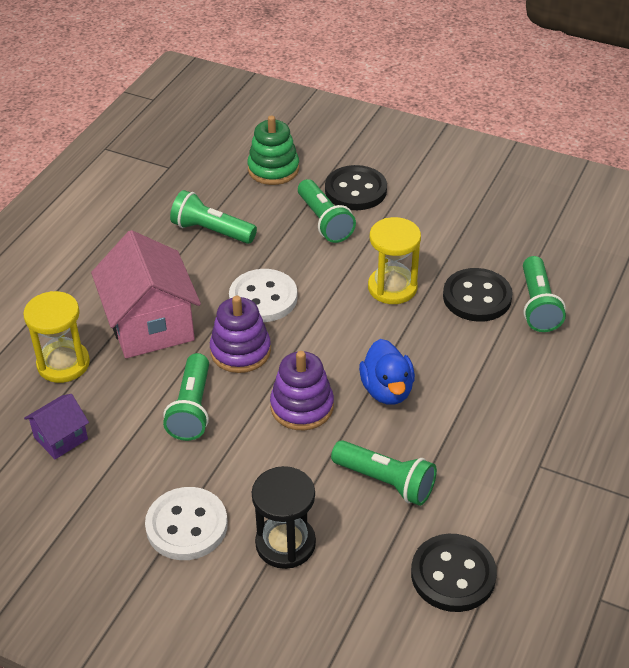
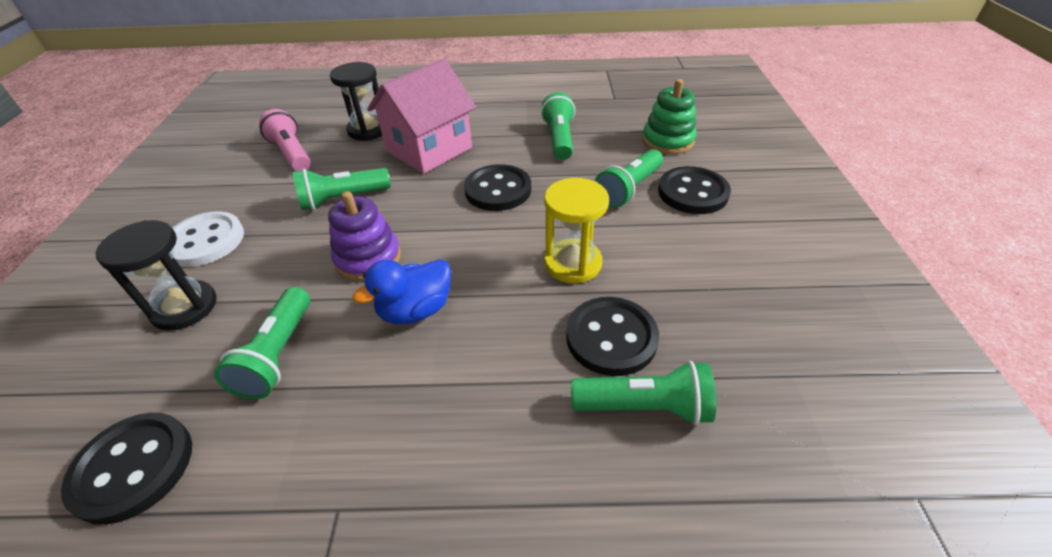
camera: 65 degrees right, 0 degrees up
(61, 438) = (292, 154): purple house -> pink flashlight
(63, 364) = (368, 130): yellow hourglass -> black hourglass
(240, 351) = (423, 200): purple stacking toy -> none
(263, 298) = (498, 190): white button -> black button
(538, 305) = (644, 406): green flashlight -> green flashlight turned 150 degrees counterclockwise

